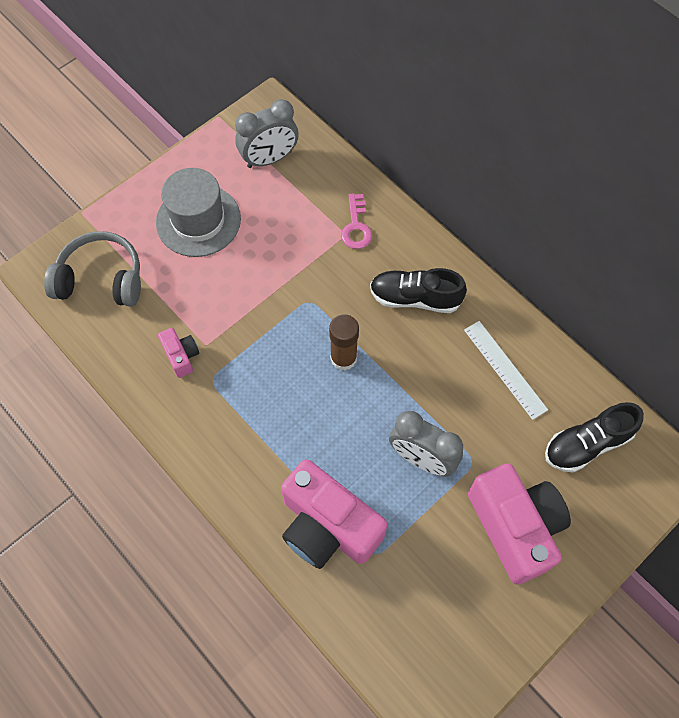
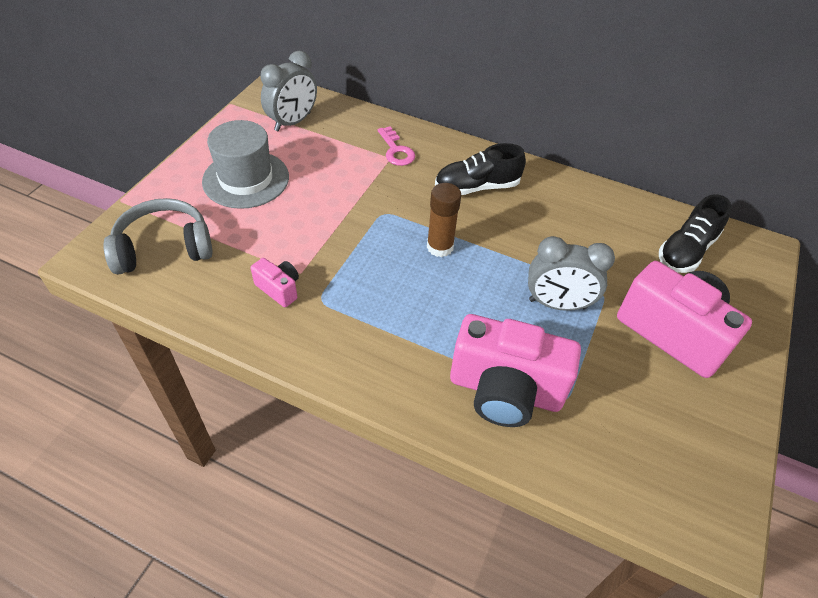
camera: 25 degrees left, 15 degrees down
(505, 369) = (584, 217): white ruler -> none

